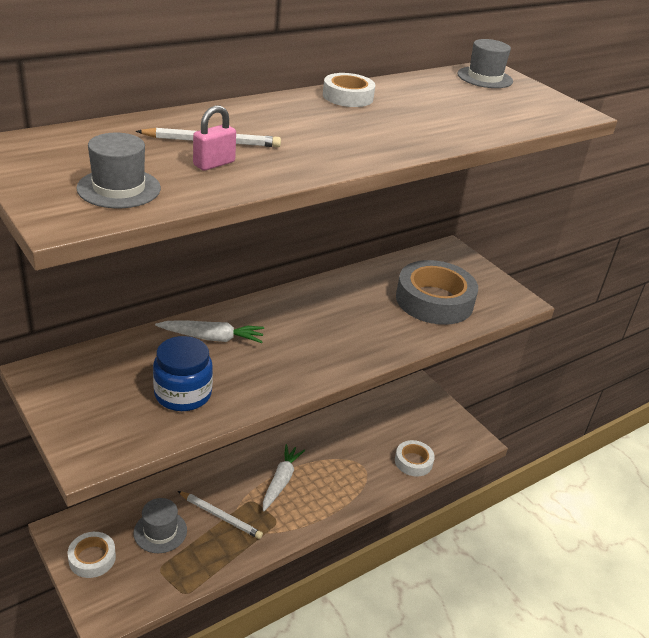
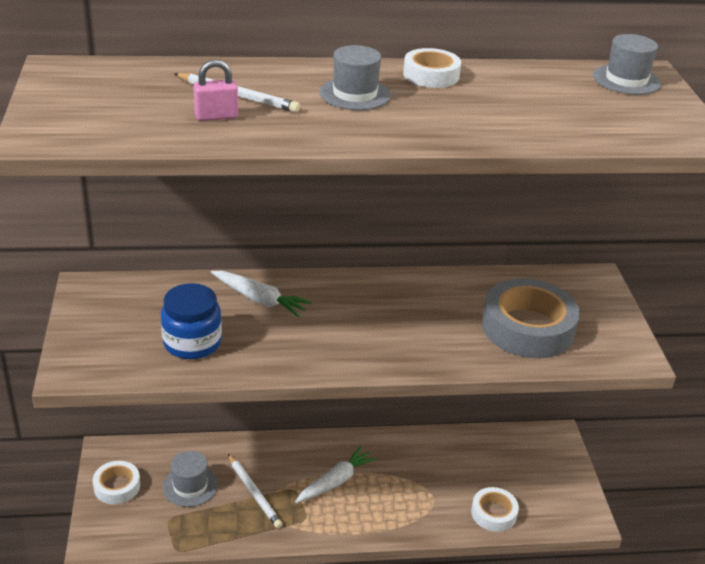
camera: 30 degrees right, 0 degrees up
(119, 188) = (108, 122): grey hat -> grey hat (355, 94)

